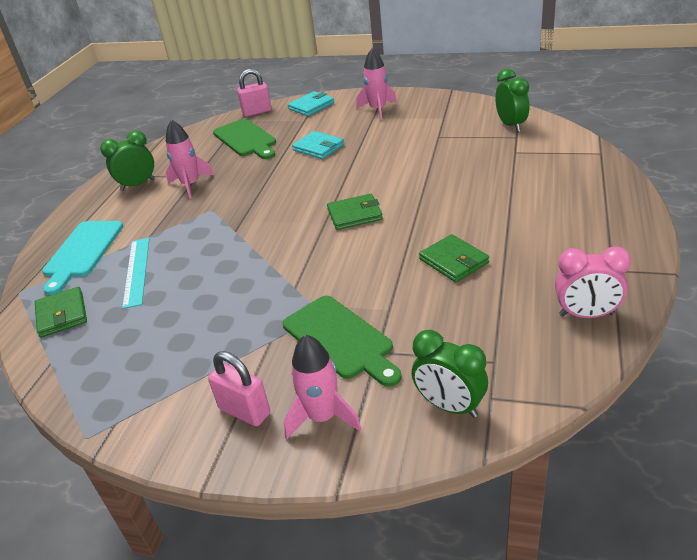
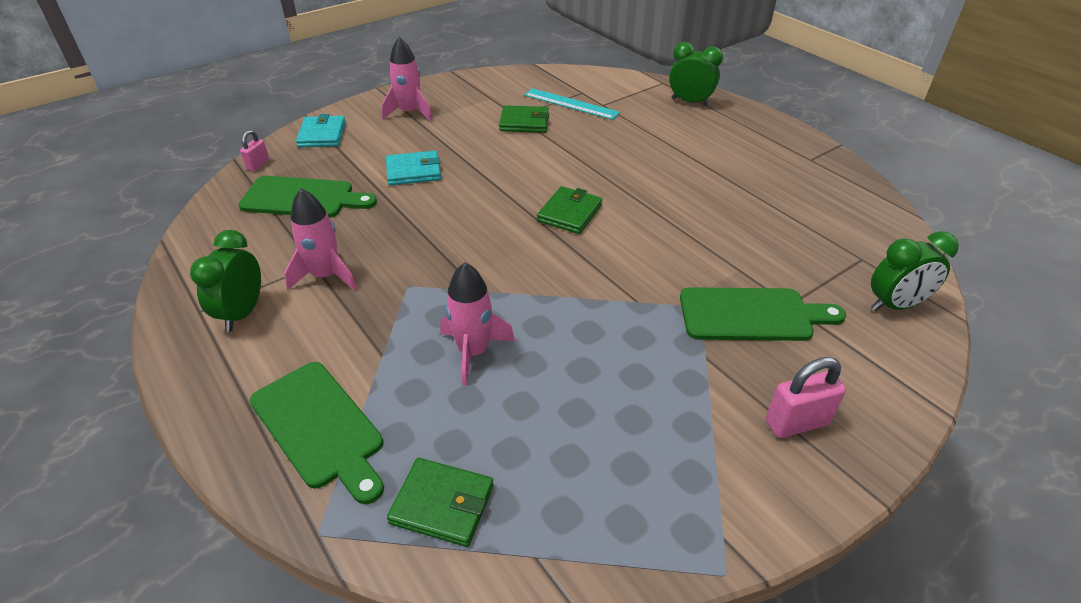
camera: 55 degrees left, 5 degrees up
(82, 252) = (320, 427): turquoise cutting board -> green cutting board
(136, 271) = (444, 396): turquoise ruler -> turquoise ruler (571, 104)
(257, 112) = (258, 165): pink padlock -> pink padlock, size x0.61
(322, 417) = (849, 377): pink rocket -> pink rocket (473, 352)
(454, 261) = (714, 207): green wallet -> green wallet (524, 122)
(511, 125) = (561, 84): green clock -> green clock (690, 102)
(586, 315) = (849, 196): pink clock -> none

